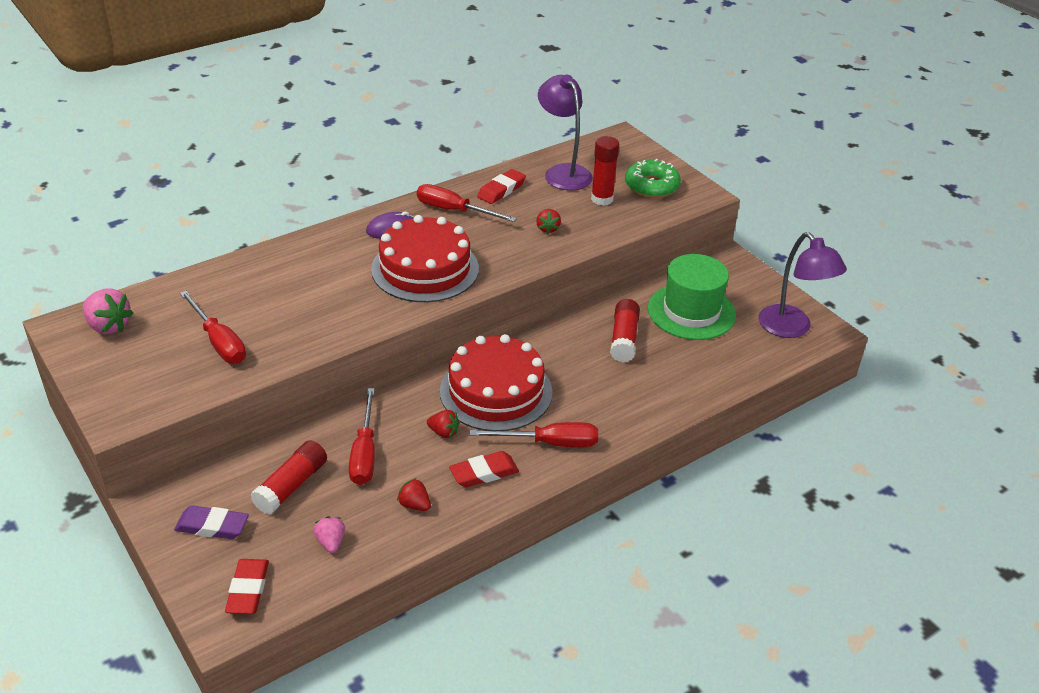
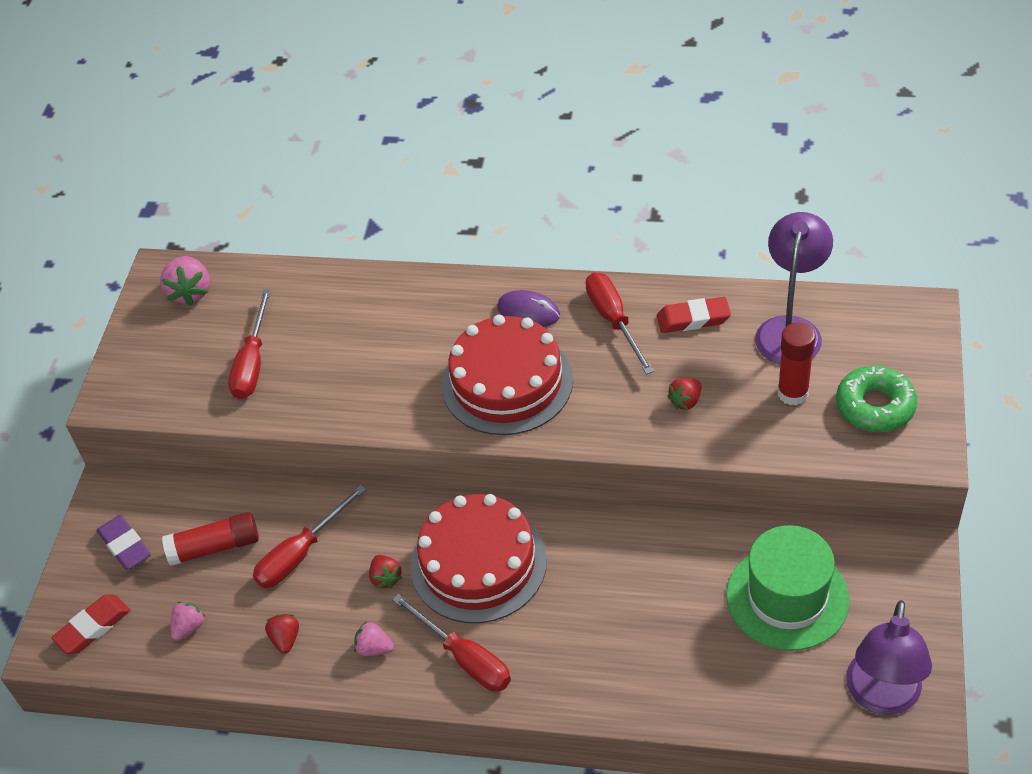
camera: 50 degrees right, 10 degrees up
(484, 473) = (374, 648): red eraser -> pink strawberry
(624, 339) = (672, 584): red glue stick -> none

